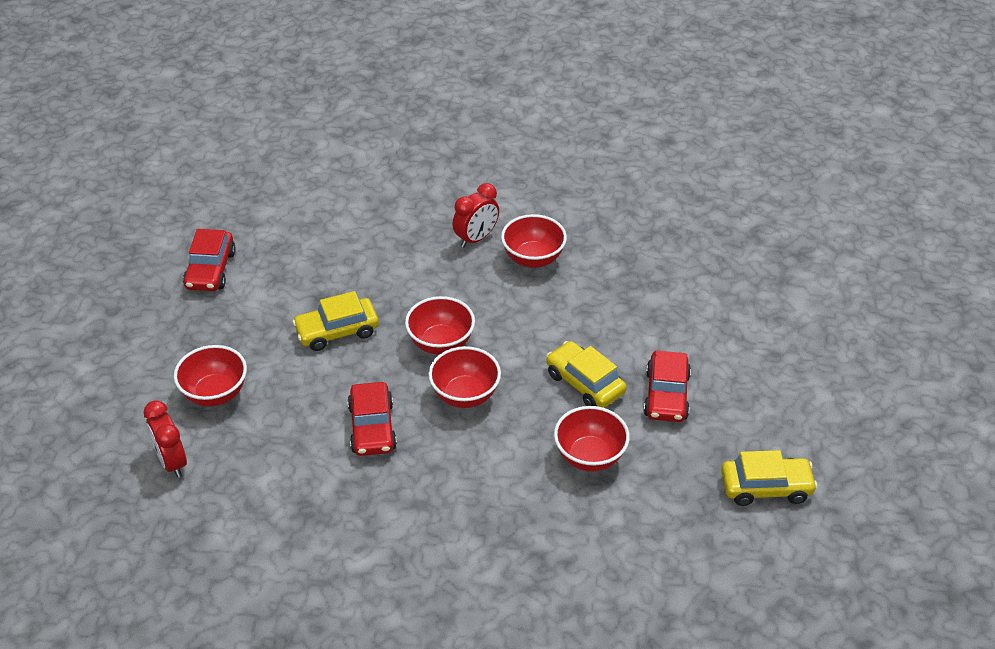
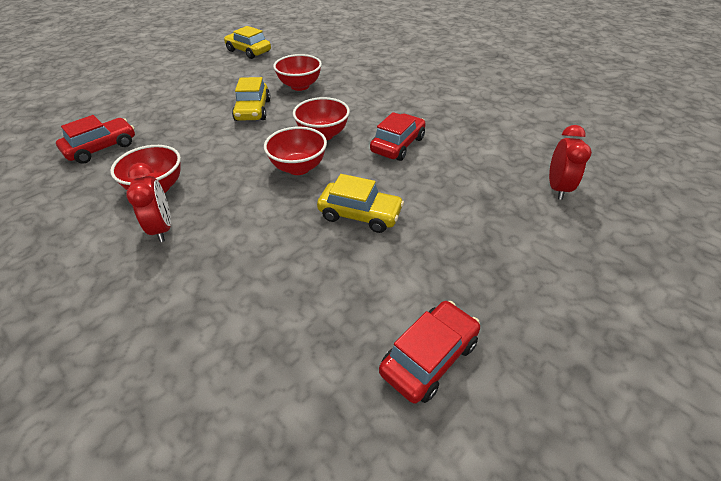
camera: 140 degrees left, 0 degrees up
(215, 393) = (498, 218): red bowl -> none
(476, 238) = (162, 228): red clock -> red clock turned 75 degrees clockwise
(666, 395) = (226, 89): red car -> red car (102, 148)

